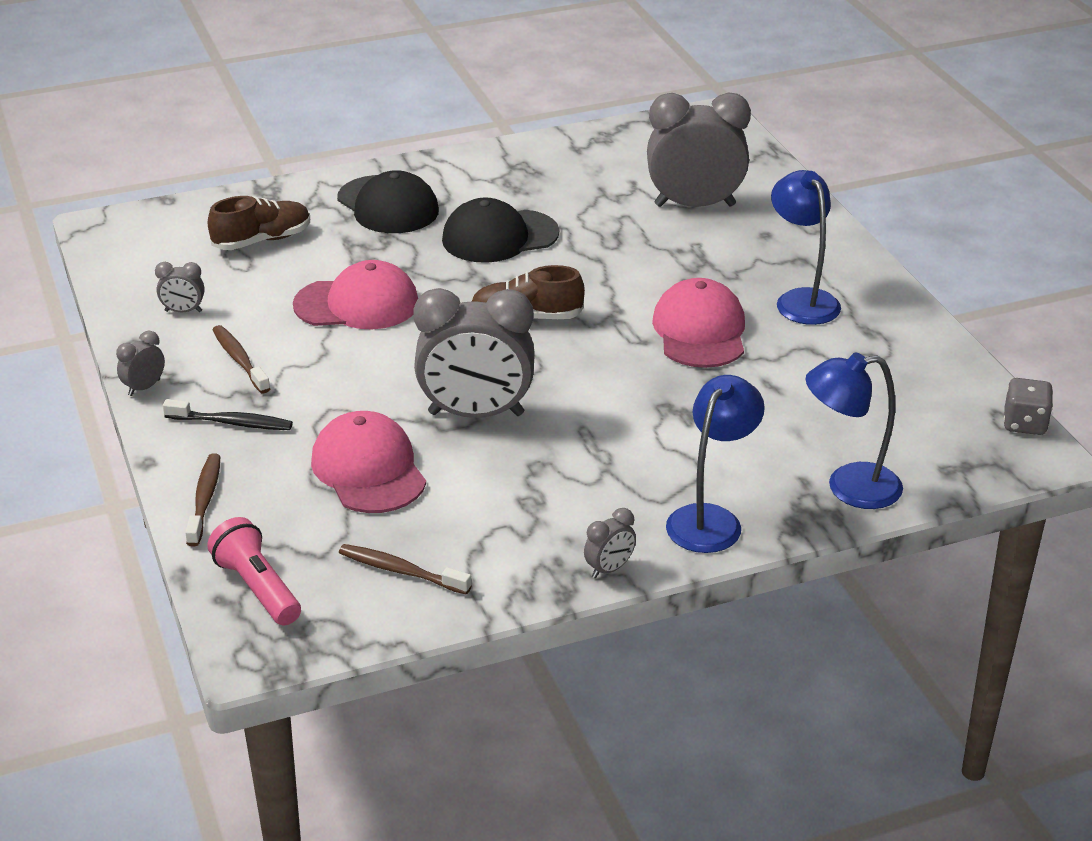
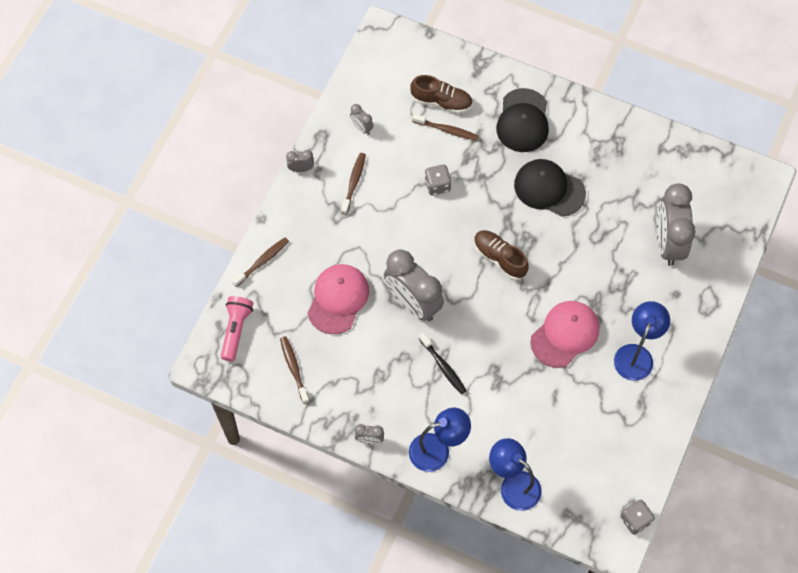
camera: 45 degrees right, 30 degrees up
(232, 423) = (314, 222): black toothbrush -> black toothbrush (443, 366)
(303, 257) = (447, 130): none -> brown toothbrush
(357, 304) = (437, 185): pink cap -> grey dice
(694, 205) = (668, 243): grey clock -> grey clock turned 135 degrees counterclockwise

